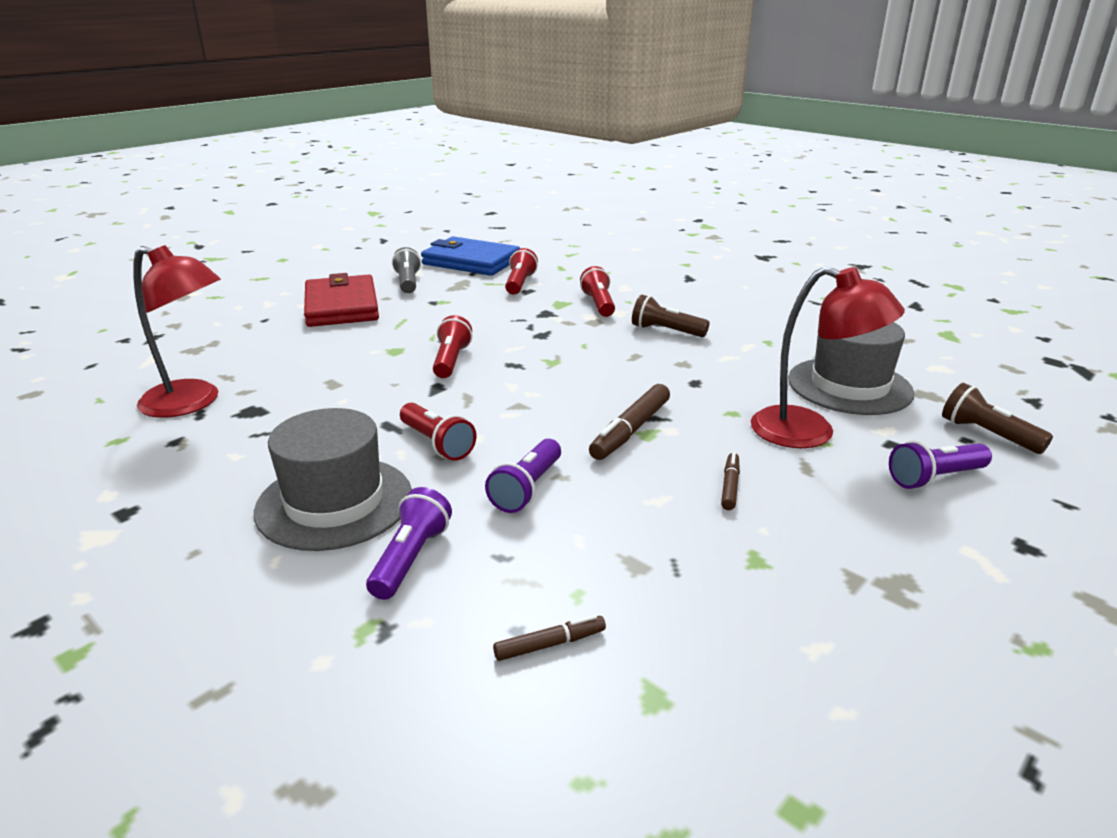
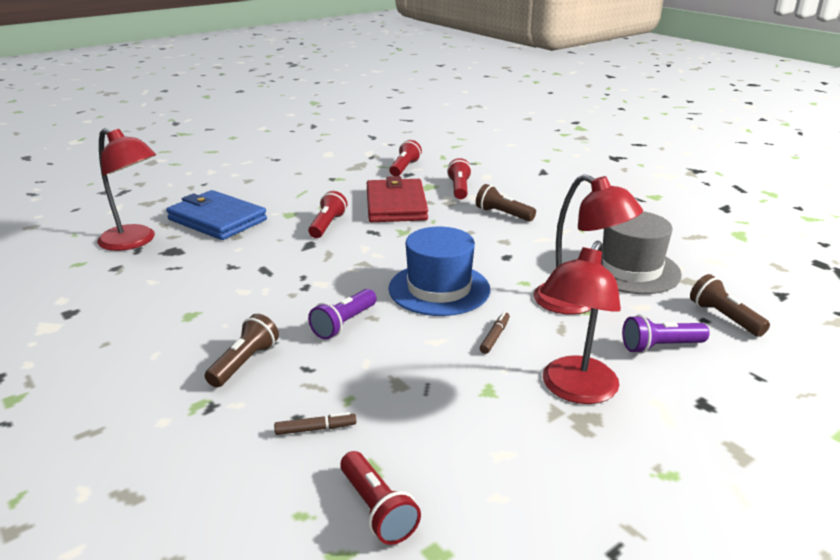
camera: 10 degrees right, 0 degrees up
(334, 502) = (207, 320): grey hat -> none
(341, 306) = (263, 177): red wallet -> red wallet (396, 205)
(408, 283) = (319, 162): grey flashlight -> none
(411, 558) = (244, 363): purple flashlight -> brown flashlight
(437, 443) = (293, 286): red flashlight -> red flashlight (377, 509)
(471, 261) = (374, 147): blue wallet -> blue wallet (217, 220)
(630, 430) = (439, 289): brown marker -> blue hat
(863, 546) = (574, 390): none -> red lamp

